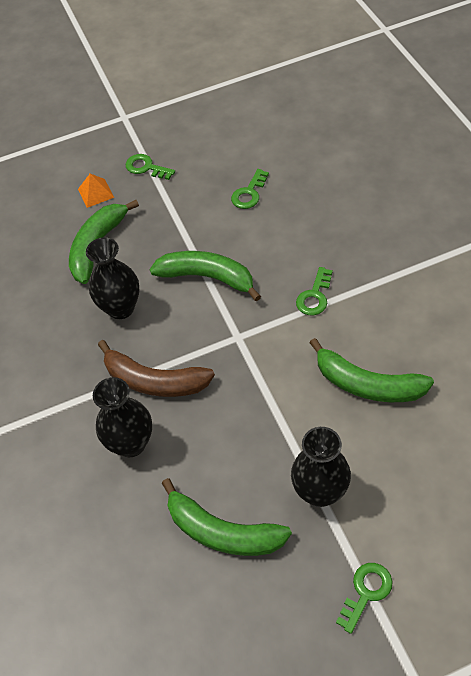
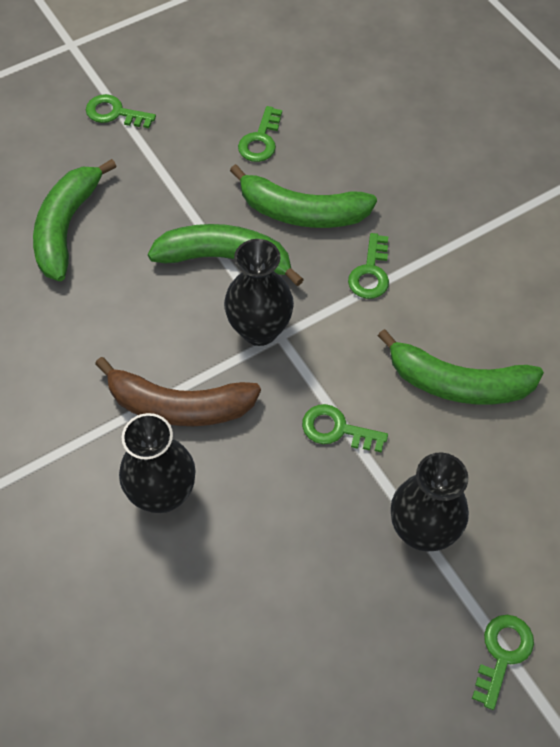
camera: 15 degrees left, 5 degrees up
(95, 193) = (51, 153): orange pyramid -> none
(121, 308) = (115, 310): black vase -> black vase (259, 330)
(222, 531) = (305, 598): green banana -> green banana (301, 212)
(268, 410) = (337, 429): none -> green key

